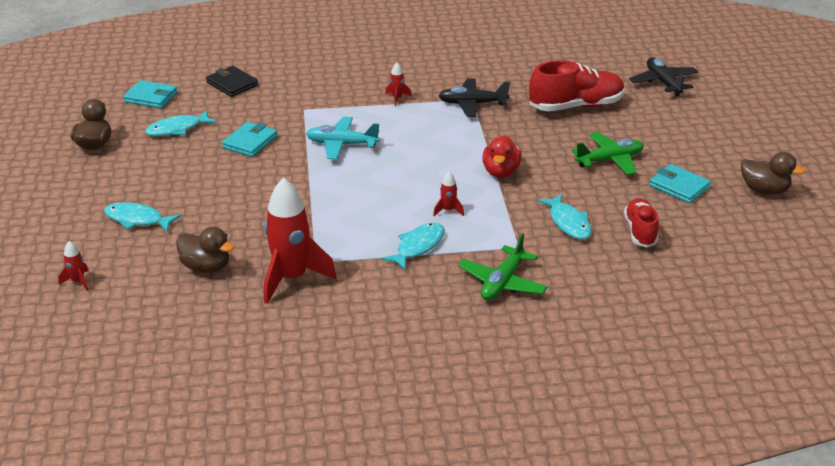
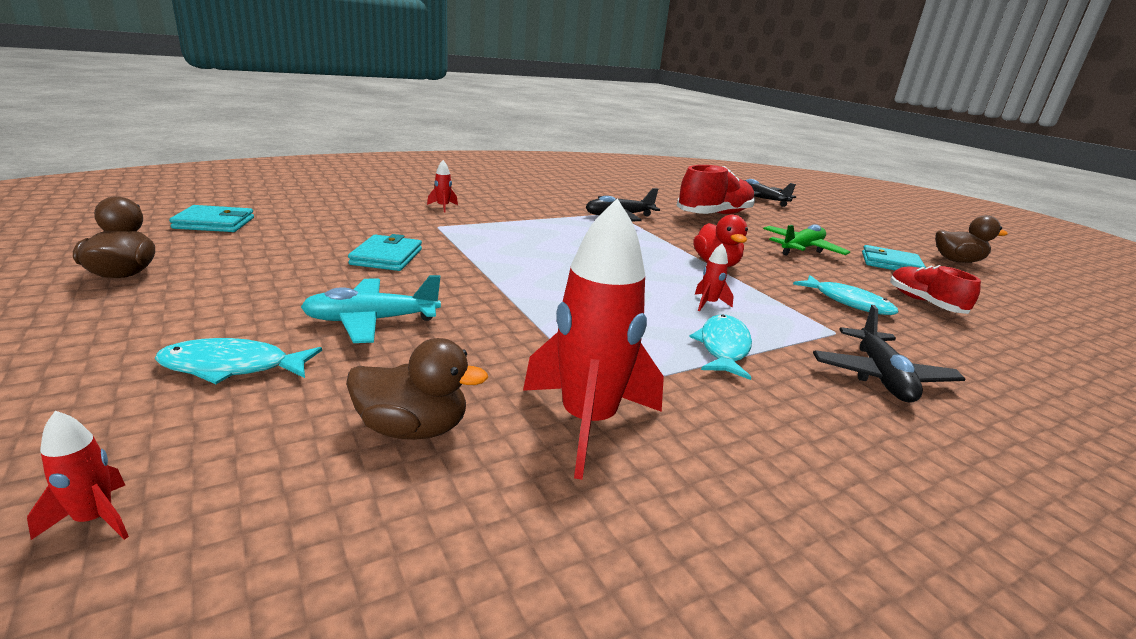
camera: 25 degrees left, 10 degrees down
(177, 129) = (268, 250): turquoise fish -> none
(232, 84) = (329, 210): black wallet -> none
(342, 144) = (512, 252): turquoise plane -> turquoise plane (371, 321)
(397, 98) = (537, 215): red rocket -> red rocket (443, 207)
(502, 282) = (881, 377): green plane -> black plane

